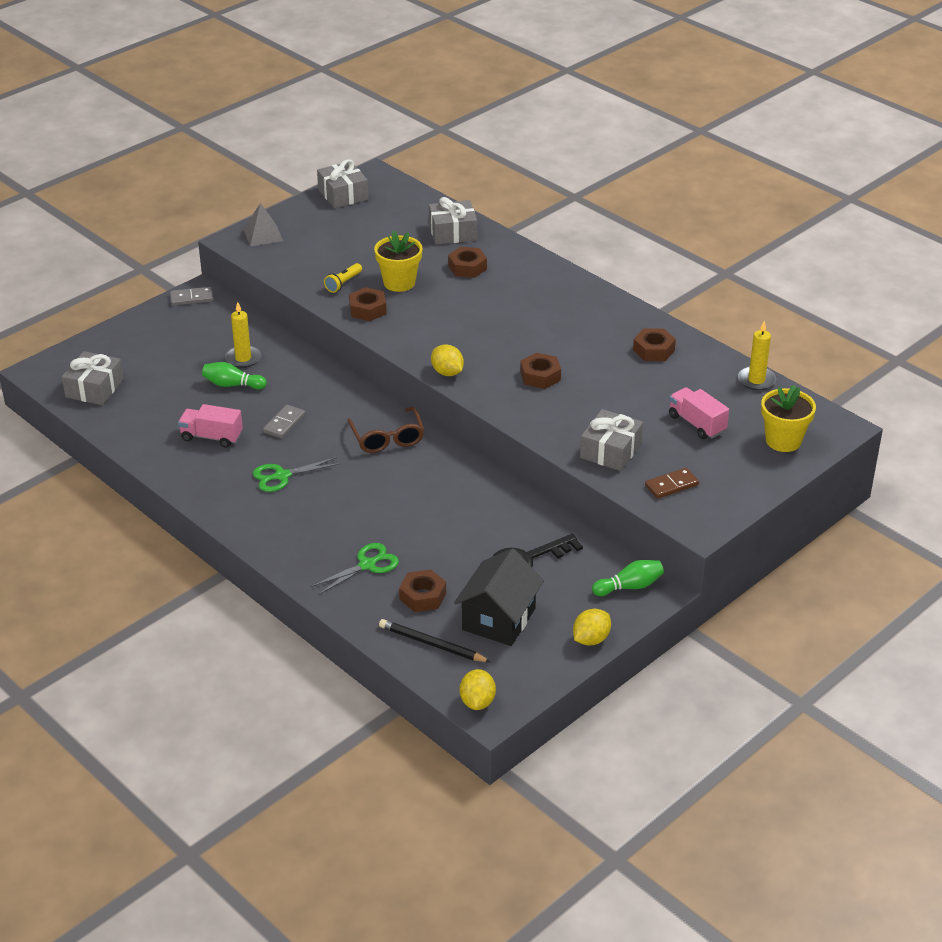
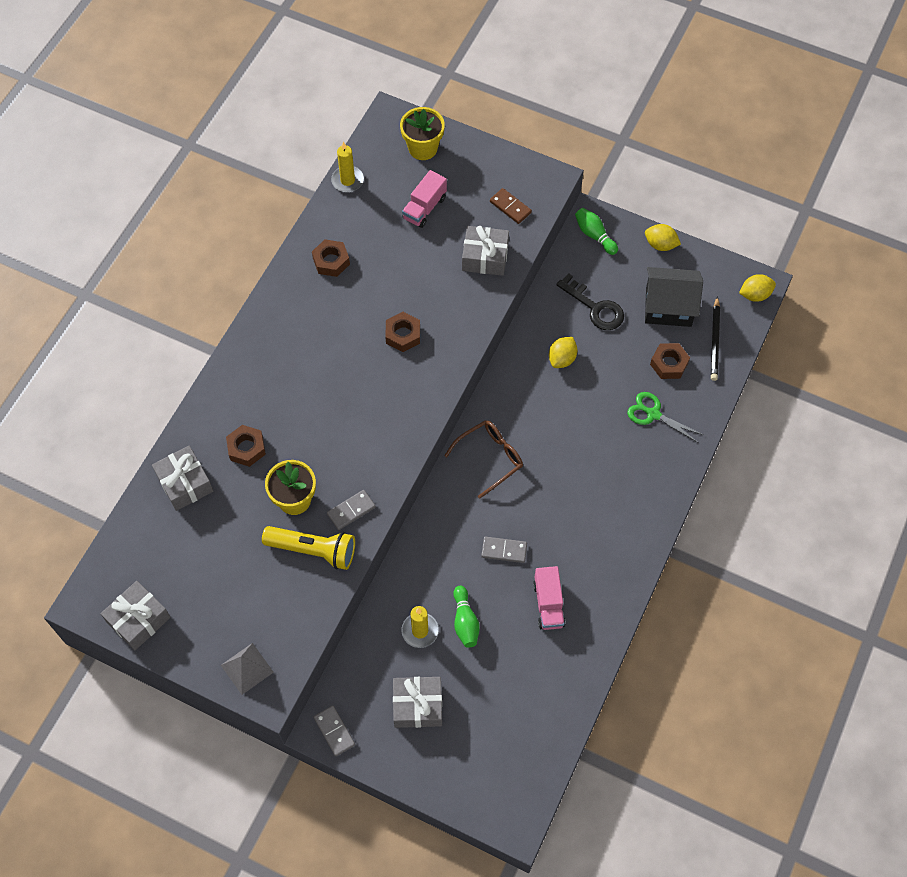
camera: 110 degrees left, 25 degrees up
(94, 388) = (521, 750): grey gift -> grey gift (417, 705)
(282, 476) = (576, 521): green scissors -> none
(343, 283) = (313, 550): yellow flashlight -> yellow flashlight, size x1.85
(367, 309) = (351, 510): brown nut -> grey domino
(447, 372) = (426, 408): yellow lemon -> yellow lemon (562, 359)

